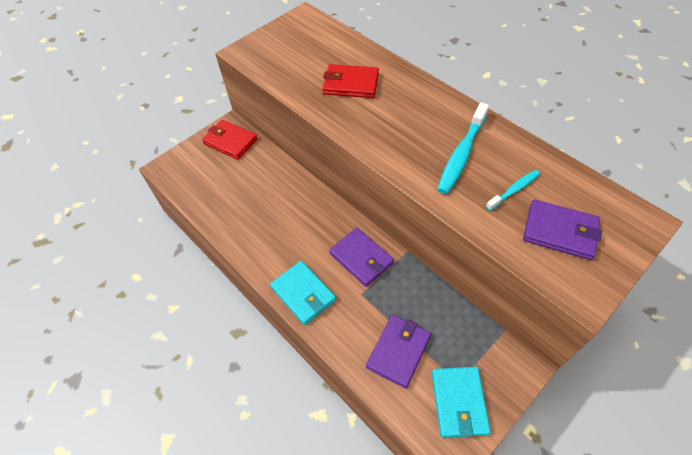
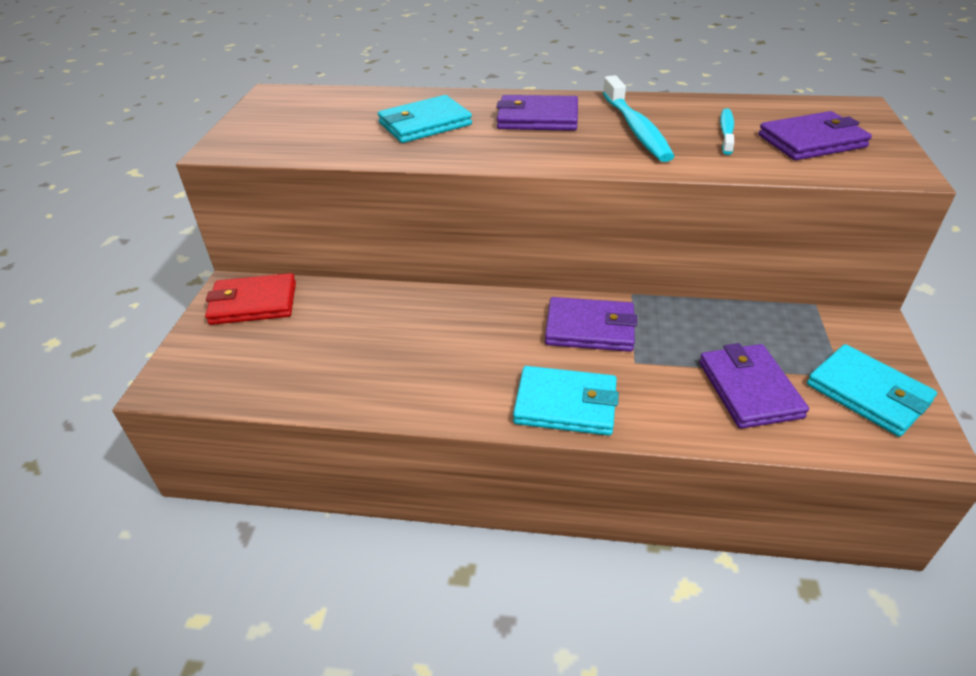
camera: 40 degrees left, 15 degrees down
(350, 84) = (425, 124): red wallet -> turquoise wallet
(415, 112) = (537, 118): none -> purple wallet

